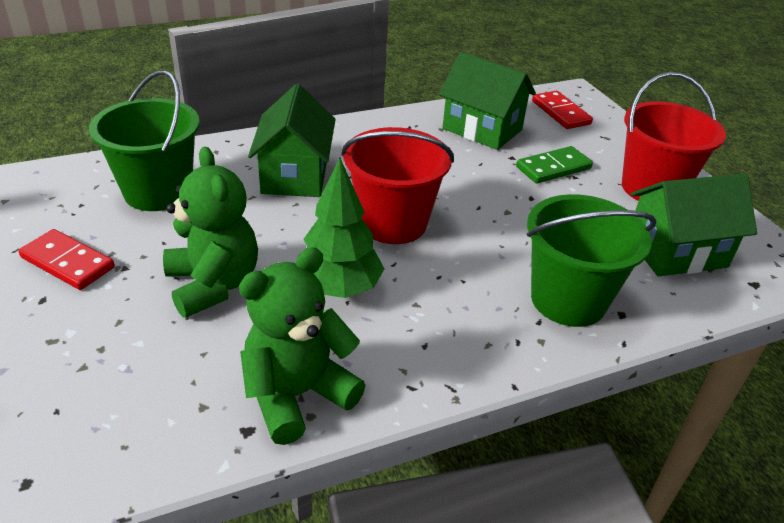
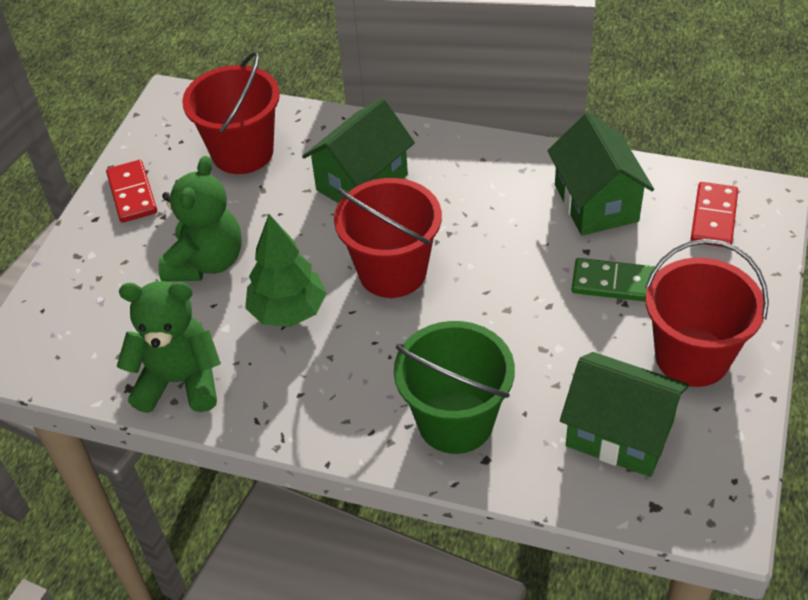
camera: 45 degrees right, 10 degrees up
(158, 192) = (242, 152): green bucket -> red bucket

